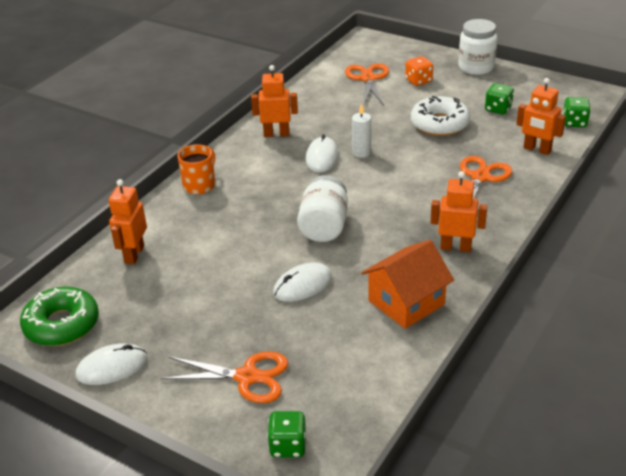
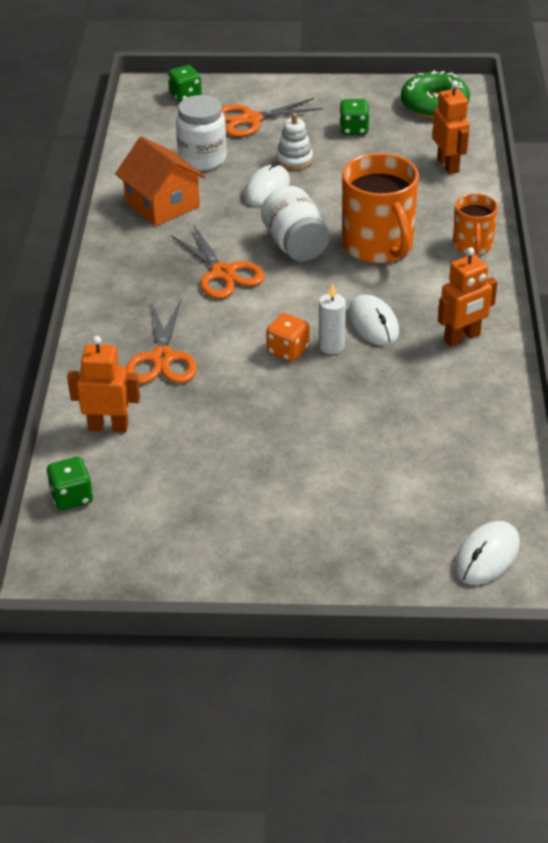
camera: 150 degrees right, 5 degrees up
(112, 367) = (359, 95): white mouse -> white mouse (487, 556)
(252, 307) = (294, 160): none -> white stacking toy
(264, 206) = (378, 246): none -> orange mug
(368, 79) = (434, 483): orange scissors -> orange scissors (223, 273)
(406, 302) = (162, 204): orange house -> orange house turned 60 degrees counterclockwise
(418, 81) = (353, 507): orange dice -> orange dice (288, 351)
(439, 124) = (263, 427): white donut -> none
(455, 247) = (145, 266): orange robot -> none
(476, 67) = (281, 576): white jar -> white jar (202, 159)
(498, 109) = (196, 486): green dice -> green dice (354, 129)

